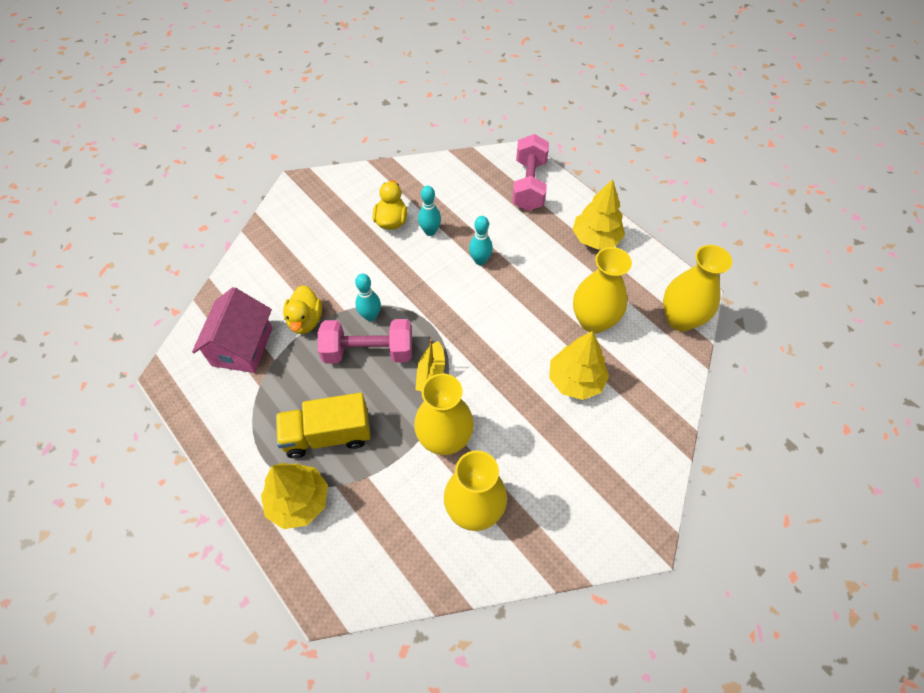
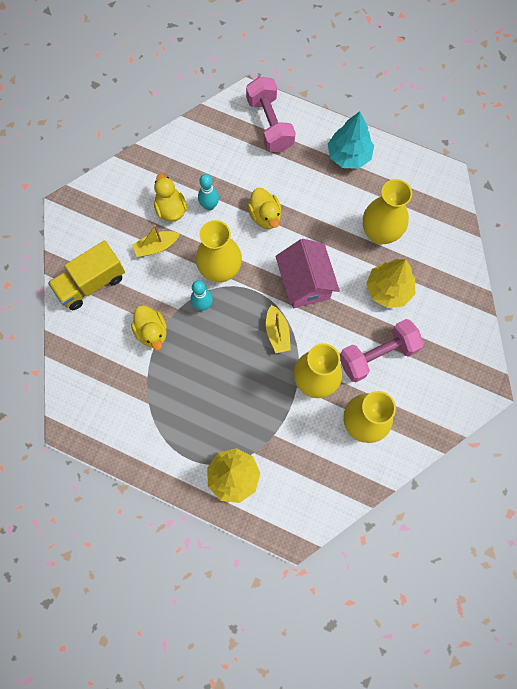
camera: 25 degrees left, 15 degrees up
(242, 347) = (114, 377): pink house -> pink house (305, 283)
(327, 435) = (225, 417): yellow truck -> yellow truck (91, 283)
(357, 247) = (156, 247): none -> yellow boat
(368, 352) = (219, 336): pink dumbbell -> pink dumbbell (377, 355)
(480, 260) = (265, 216): turquoise bowling pin -> yellow duck
(595, 238) = (348, 155): yellow tree -> turquoise tree
(680, 319) = (444, 203): yellow vase -> yellow vase (220, 270)

